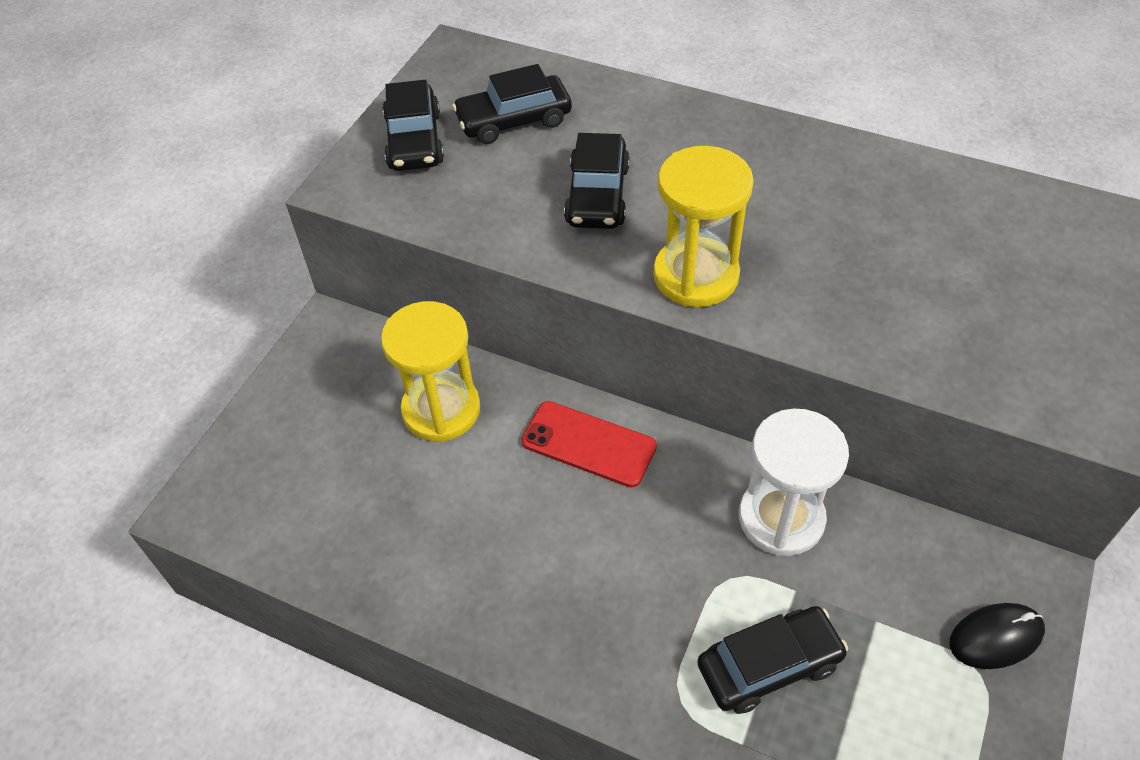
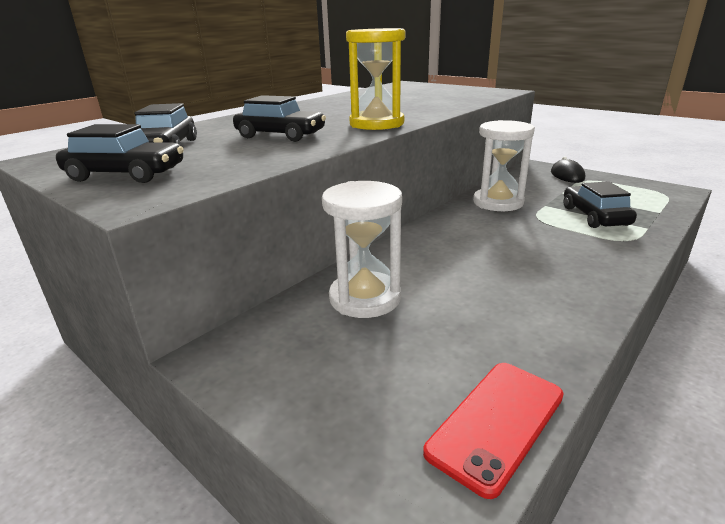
camera: 75 degrees left, 25 degrees down
(441, 409) = (365, 298): yellow hourglass -> white hourglass
(588, 444) = (427, 244): red phone -> red phone (497, 423)

